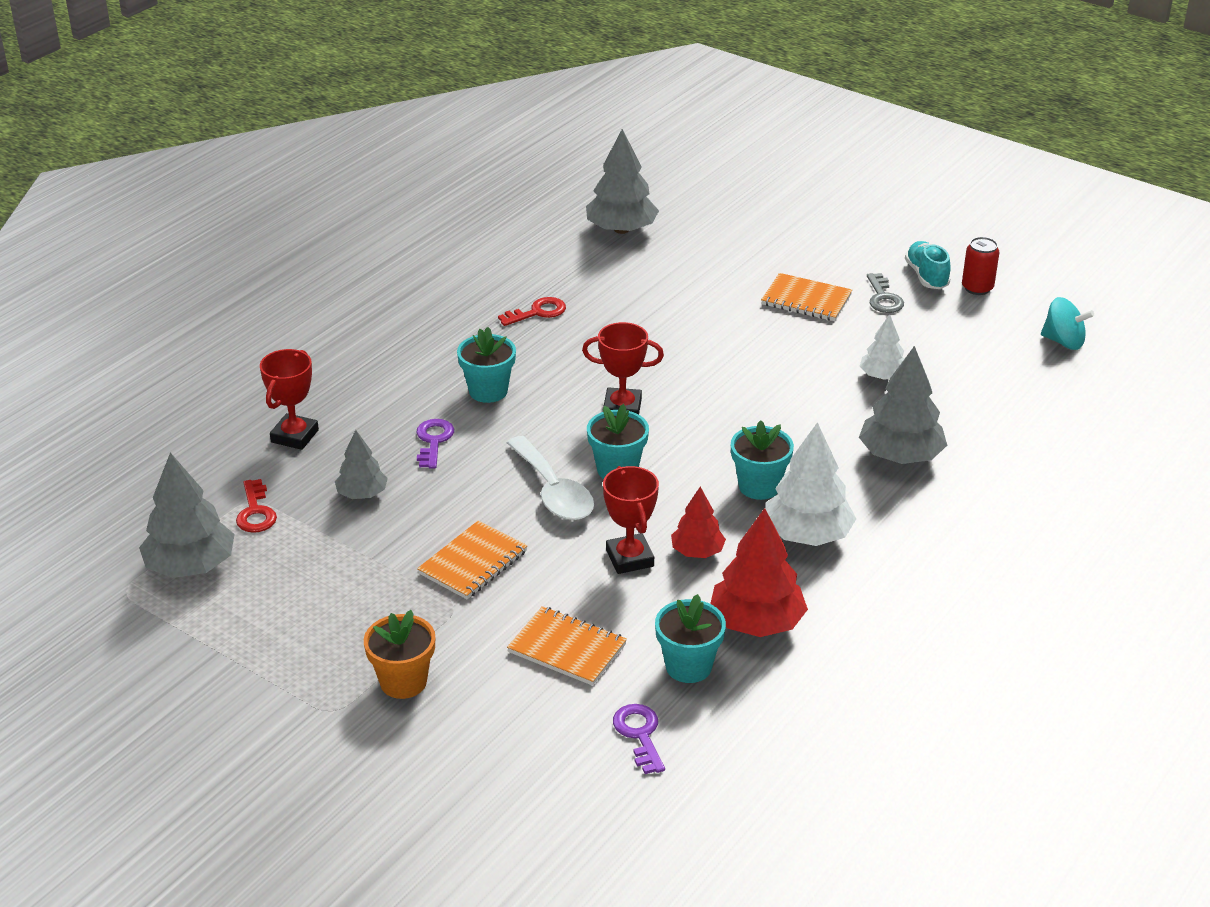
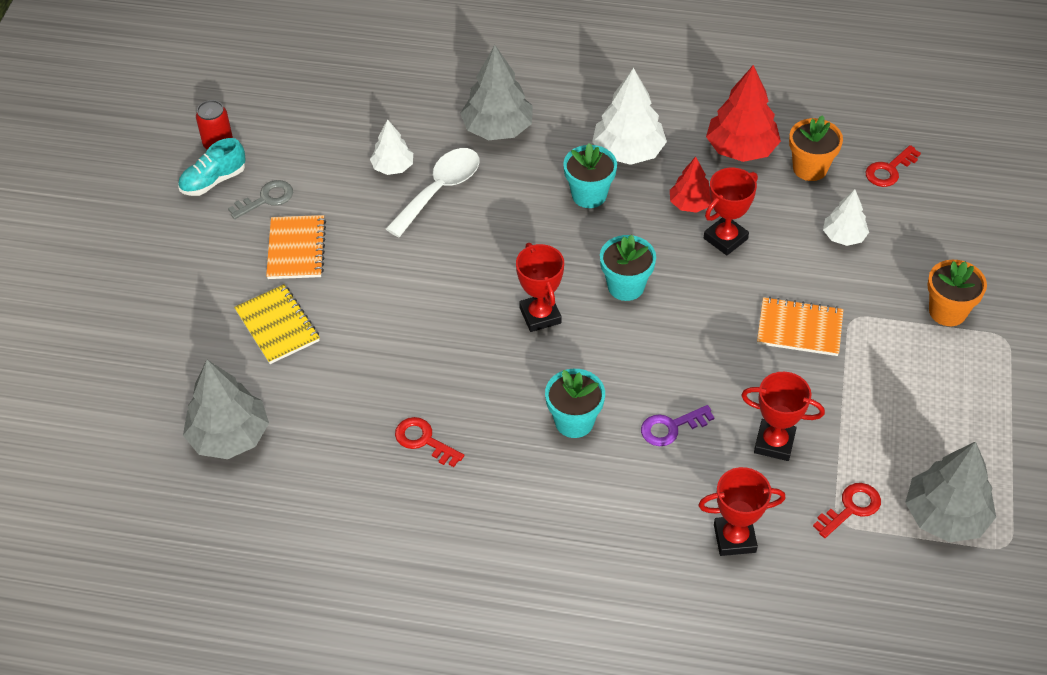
camera: 115 degrees left, 15 degrees up
(362, 494) = (774, 443): grey tree -> red trophy
(553, 491) = (681, 315): white spoon -> white spoon (440, 190)
(567, 648) = (844, 236): orange notebook -> white tree
(639, 734) = (889, 170): purple key -> red key
(688, 666) = (810, 168): turquoise flower pot -> orange flower pot
(720, 272) = (277, 326): none -> yellow notebook
(1063, 342) = (280, 76): turquoise spinning top -> none

